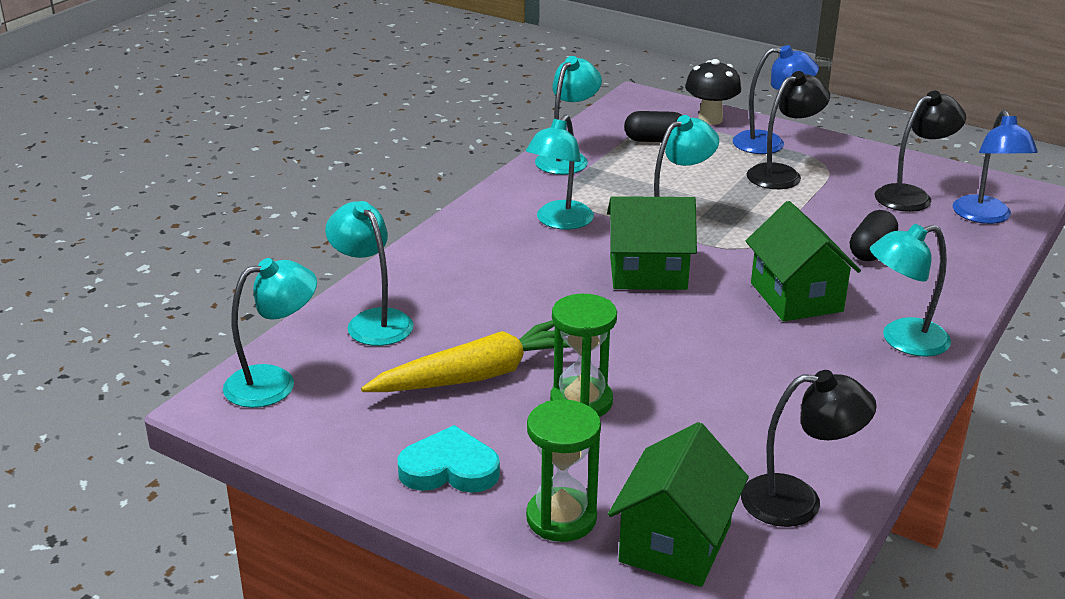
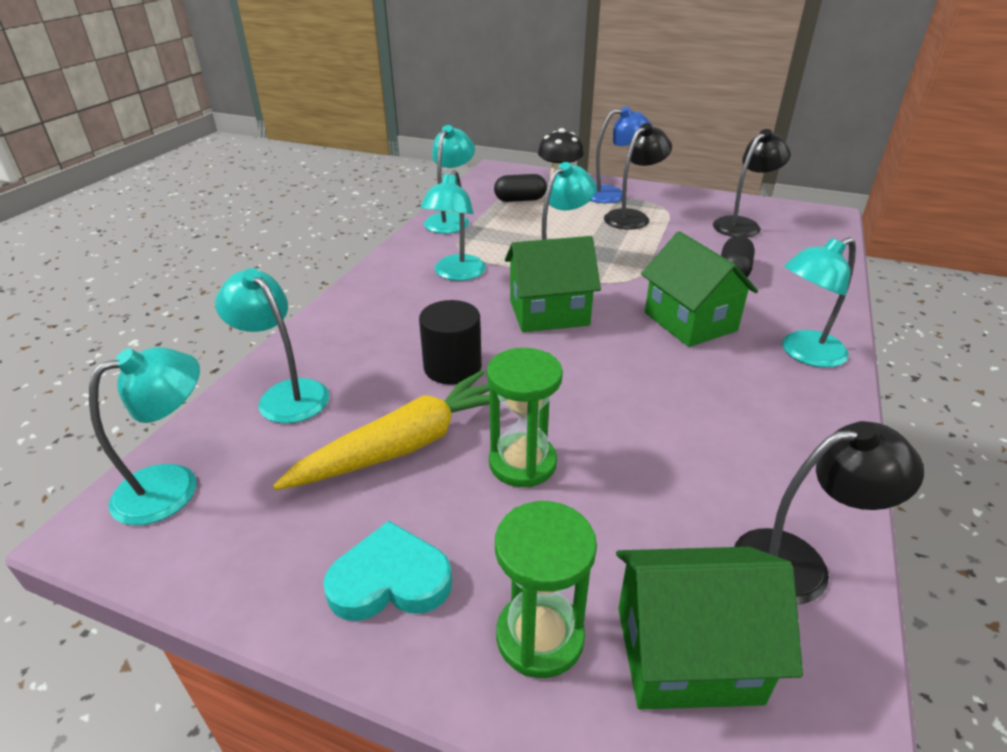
camera: 10 degrees left, 5 degrees up
(535, 314) = (452, 367): none -> black cylinder
(675, 543) = (687, 653): green house -> green house turned 75 degrees clockwise
(985, 217) = (808, 236): blue lamp -> none

